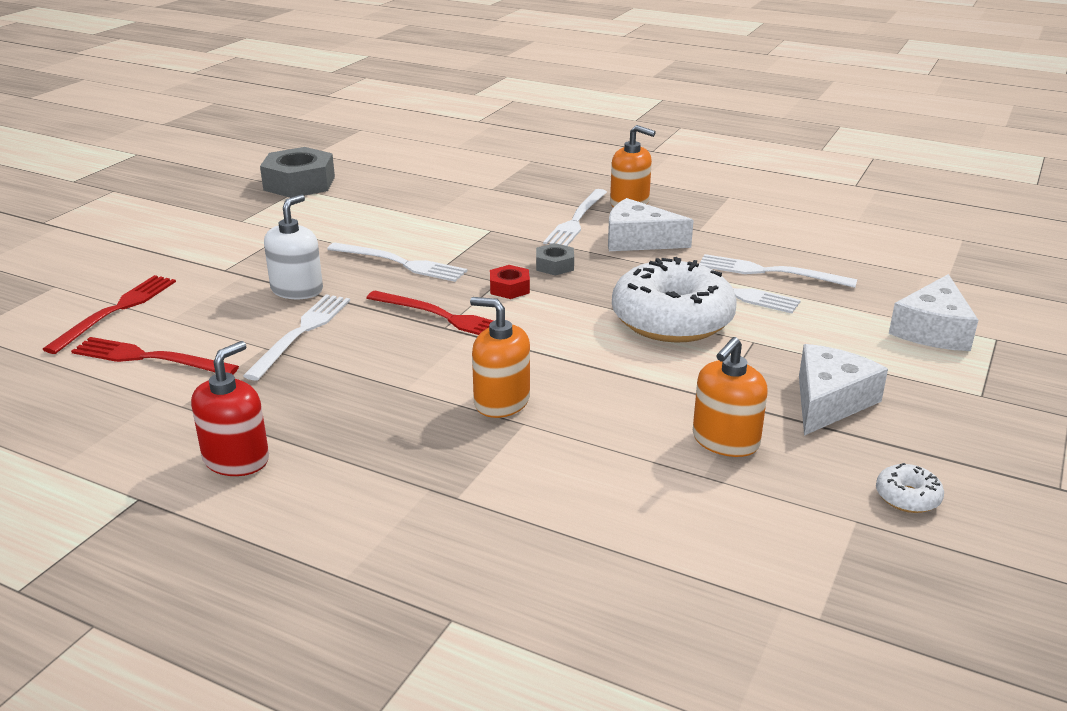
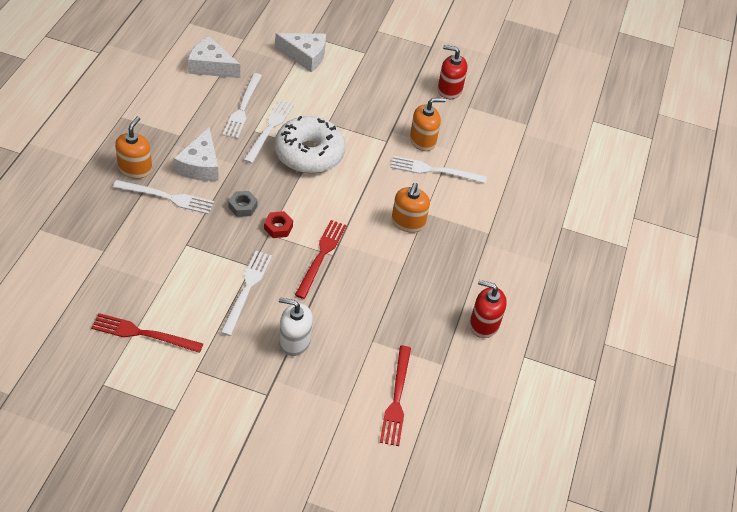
camera: 105 degrees left, 20 degrees up
(116, 311) = (339, 442): red fork -> red fork (143, 334)
(299, 183) = (90, 387): grey nut -> none
(301, 333) = (352, 325): white fork -> white fork (434, 170)
(725, 441) = (423, 140): orange soap dispenser -> orange soap dispenser turned 45 degrees counterclockwise
(829, 401) = (382, 102): white cheese -> white cheese (211, 66)
(907, 497) = (449, 90): white donut -> red soap dispenser

